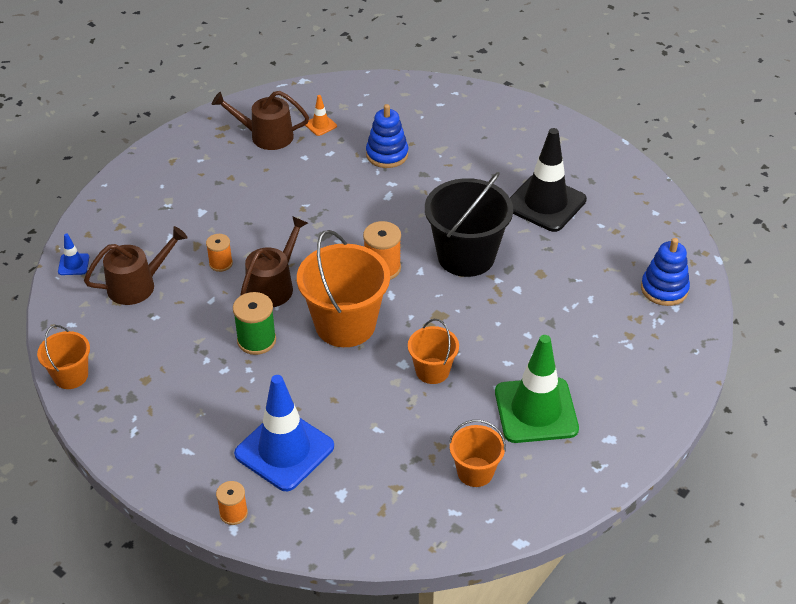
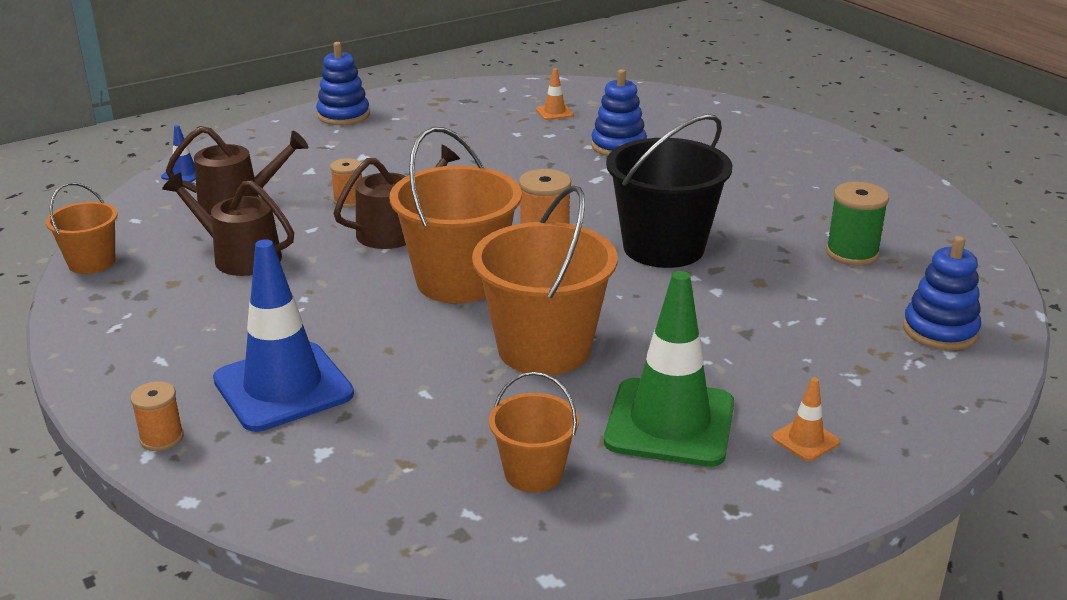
camera: 20 degrees right, 15 degrees down
(157, 166) = (343, 115): none -> blue stacking toy
(256, 340) = (335, 274): green spool -> green spool (852, 253)
(266, 136) = (485, 111): brown watering can -> brown watering can (240, 257)
(432, 371) = (544, 348): orange bucket -> orange bucket, size x1.84
(545, 203) = (802, 218): black traffic cone -> none
(617, 401) = (805, 440): none -> orange traffic cone

